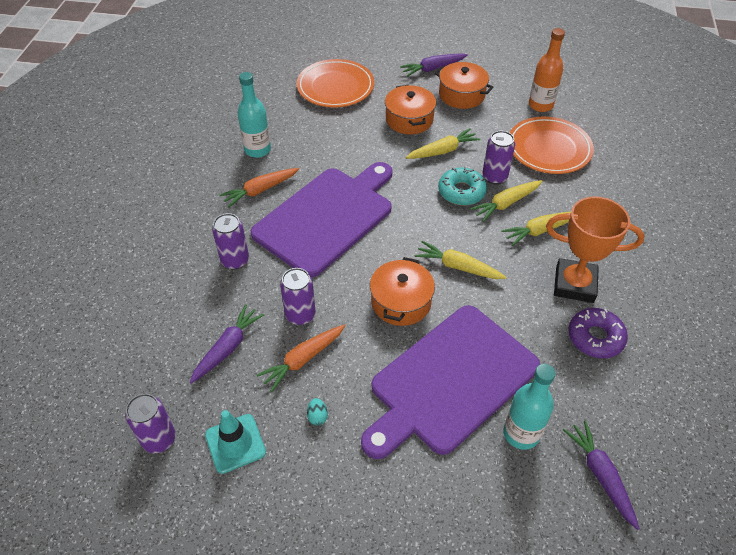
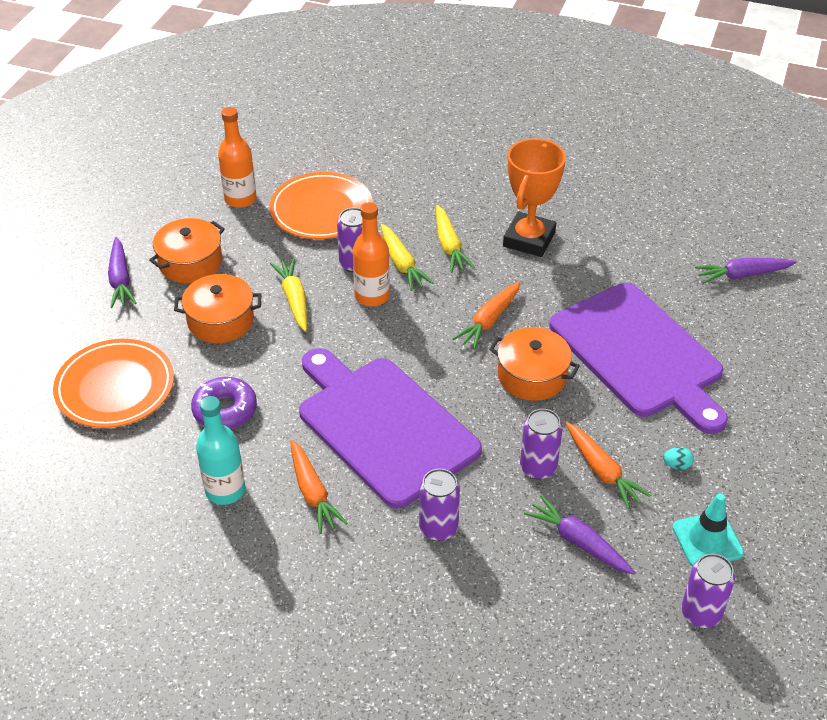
camera: 80 degrees left, 5 degrees down
(458, 267) = (489, 320): yellow carrot -> orange carrot
(461, 192) = (372, 296): turquoise donut -> orange bottle
(521, 433) = (700, 315): turquoise bottle -> none
(595, 337) = (597, 241): purple donut -> purple donut (225, 410)

